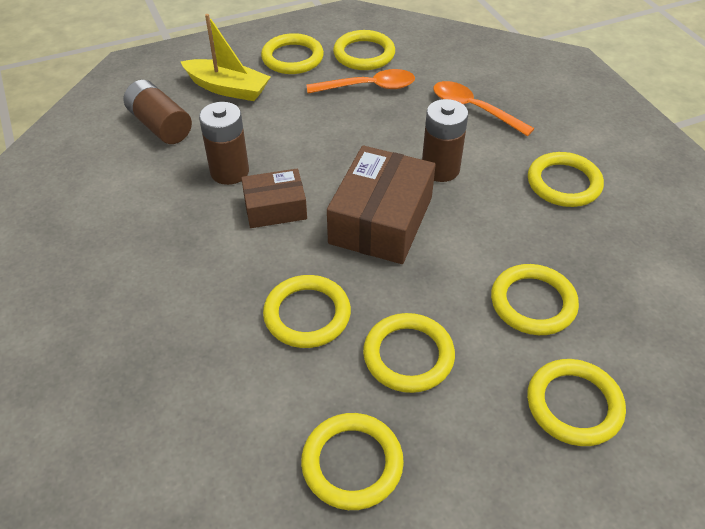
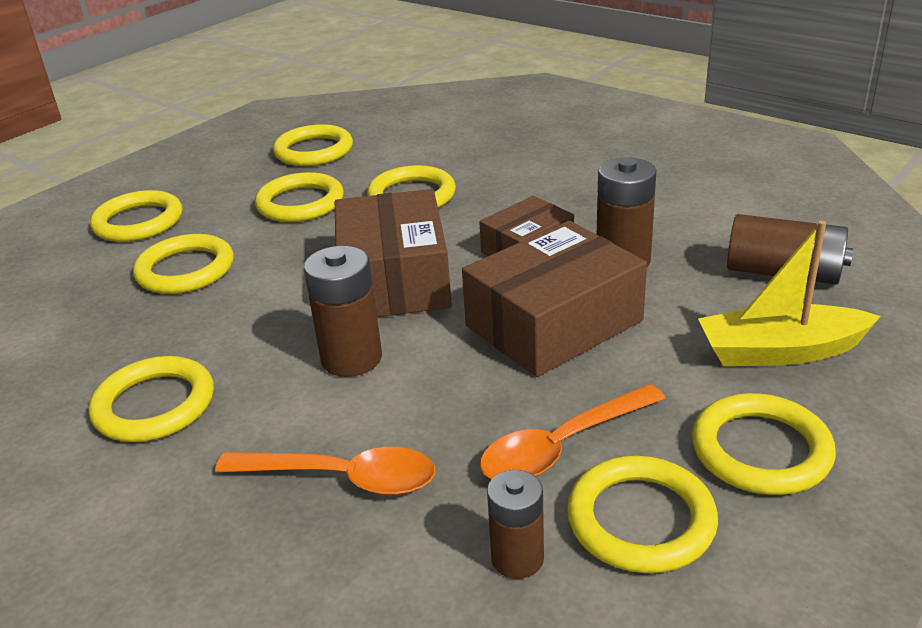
camera: 155 degrees right, 15 degrees down
(314, 146) = (554, 323): none -> brown box
(419, 59) = (517, 558): none -> brown battery

